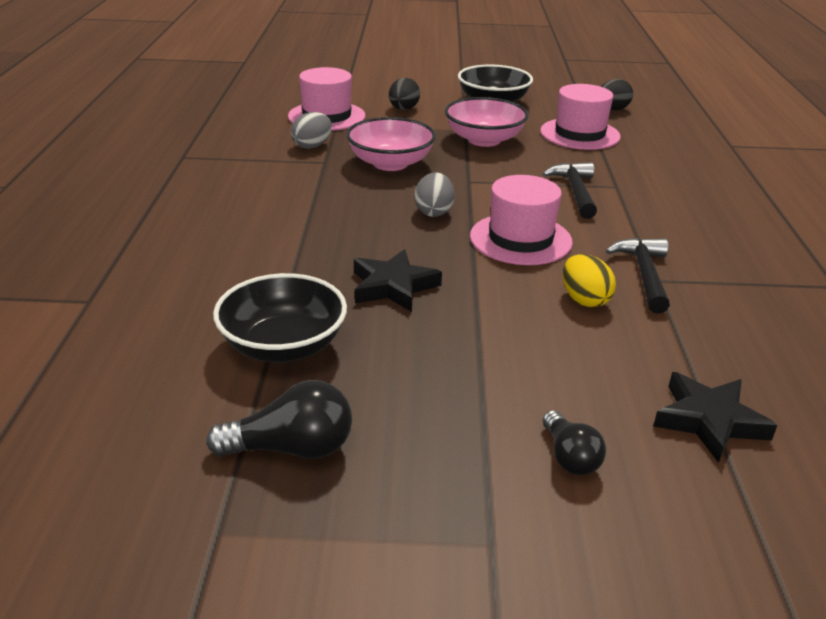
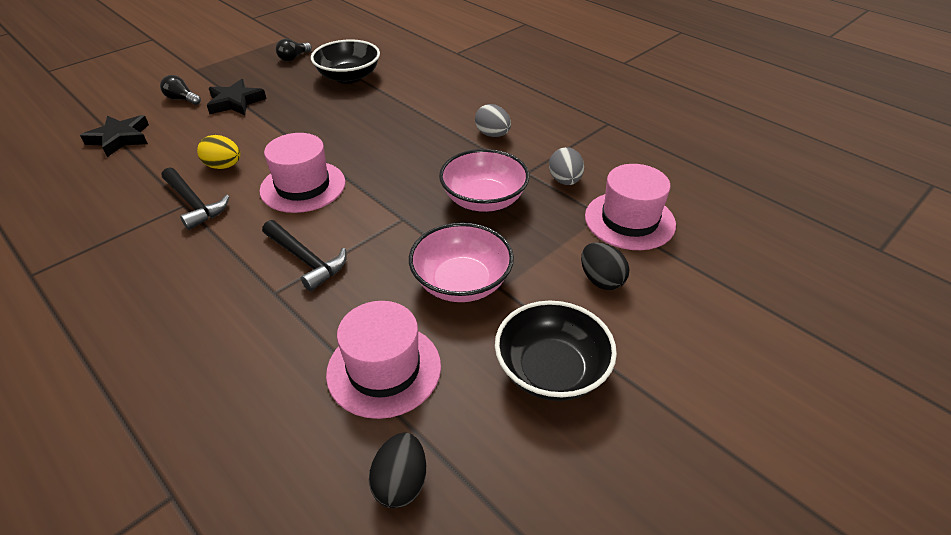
camera: 135 degrees right, 10 degrees up
(292, 448) = (293, 58): black light bulb -> black light bulb, size x0.65
(393, 286) = (340, 120): black star -> black star (235, 102)
(433, 212) = (386, 175): grey egg -> grey egg (492, 134)

